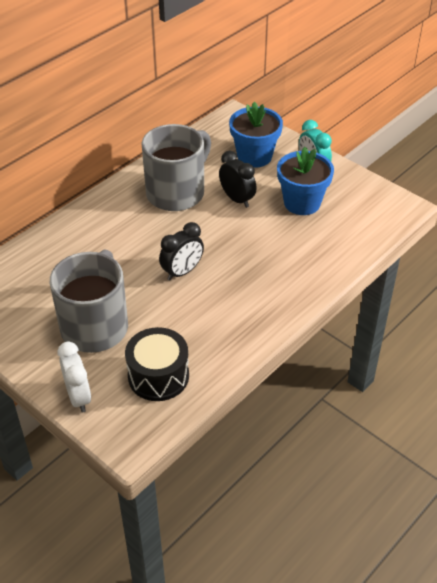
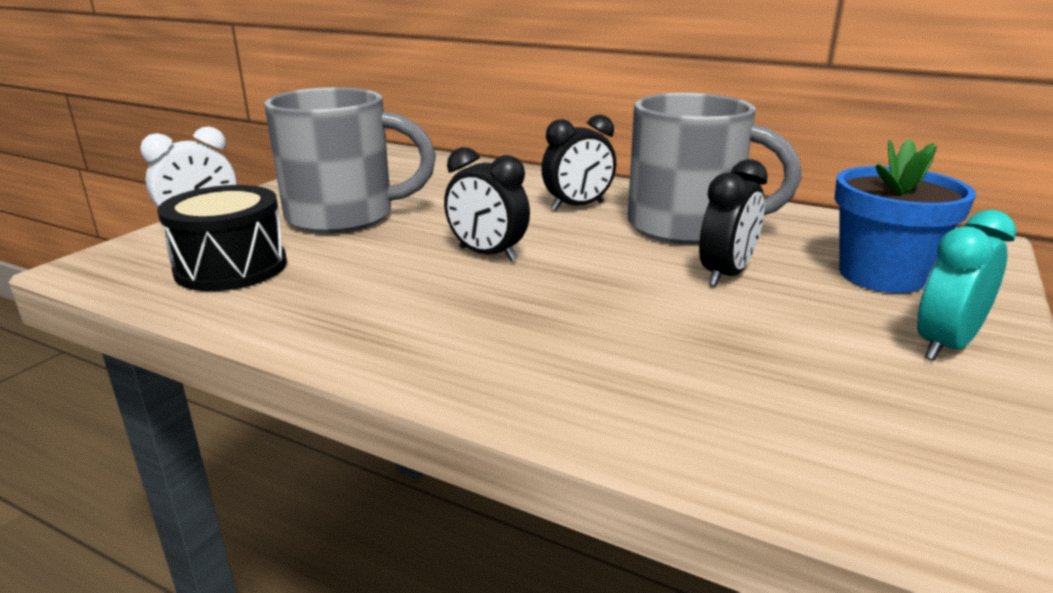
camera: 75 degrees right, 20 degrees down
(127, 224) = (577, 206): none -> black clock
(302, 203) = (797, 345): blue flower pot -> none

